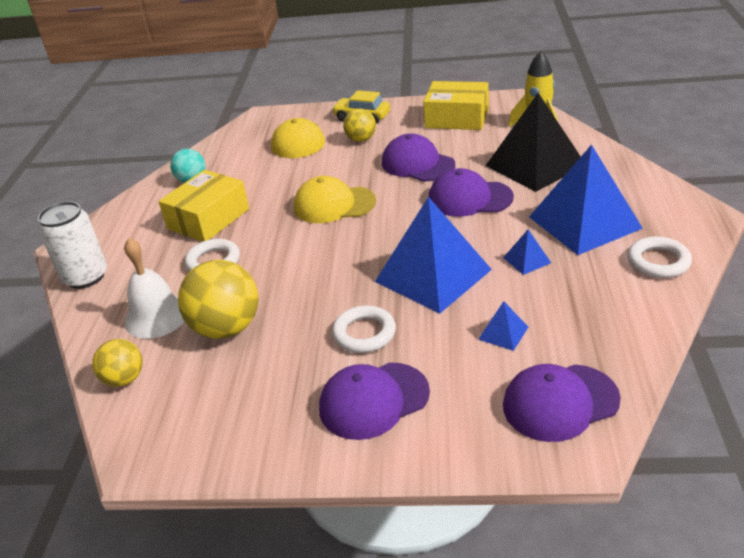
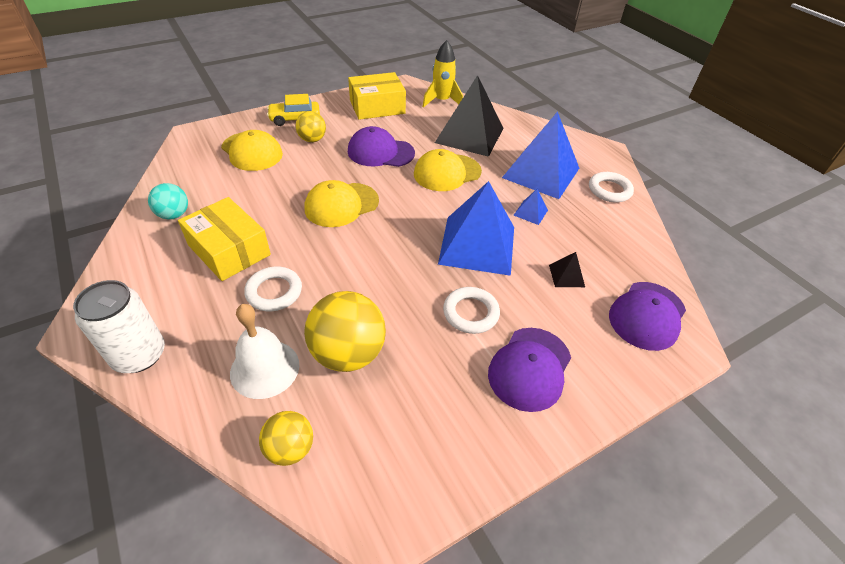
camera: 40 degrees left, 10 degrees up
(208, 219) = (229, 250): yellow box -> yellow box turned 45 degrees counterclockwise
(469, 198) = (447, 173): purple cap -> yellow cap
(503, 333) = (566, 275): blue pyramid -> black pyramid

